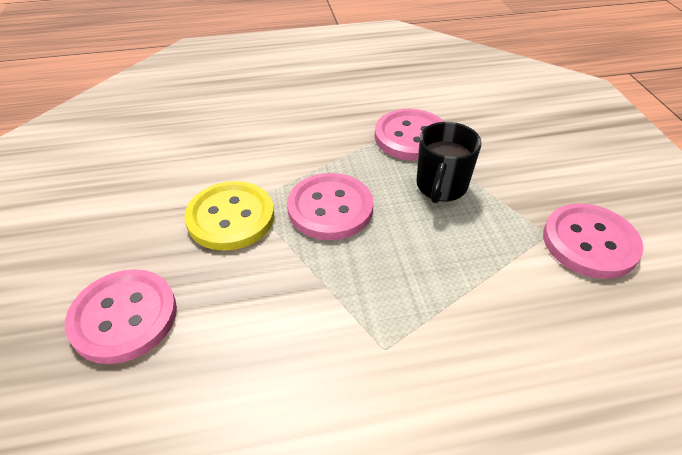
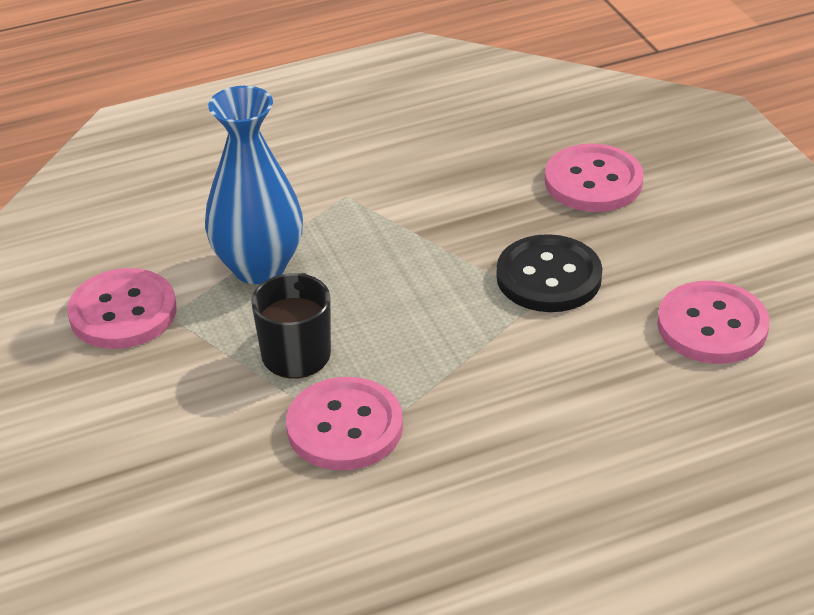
camera: 170 degrees right, 5 degrees down
(230, 217) = (548, 277): yellow button -> black button
(330, 208) = (434, 305): pink button -> pink button (712, 326)
(475, 269) = (259, 267): none -> blue vase

